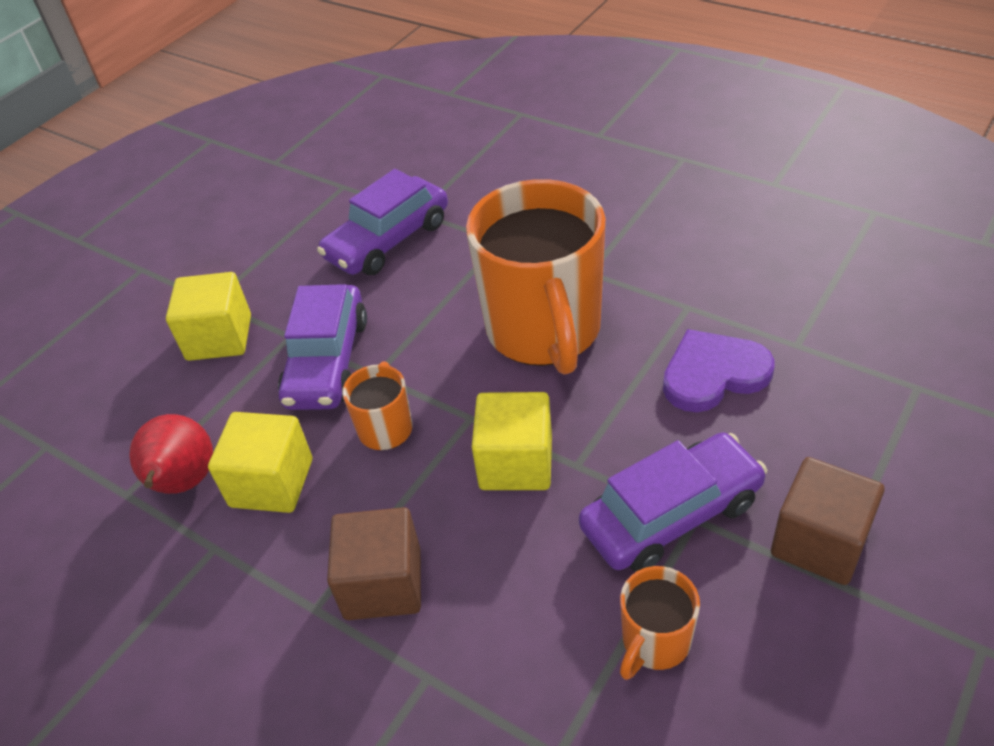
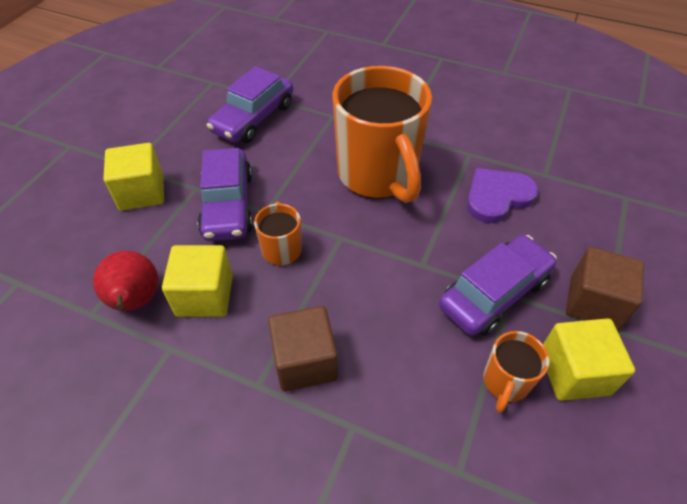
camera: 15 degrees left, 5 degrees up
(516, 463) = (380, 266): yellow cube -> yellow cube (574, 372)

